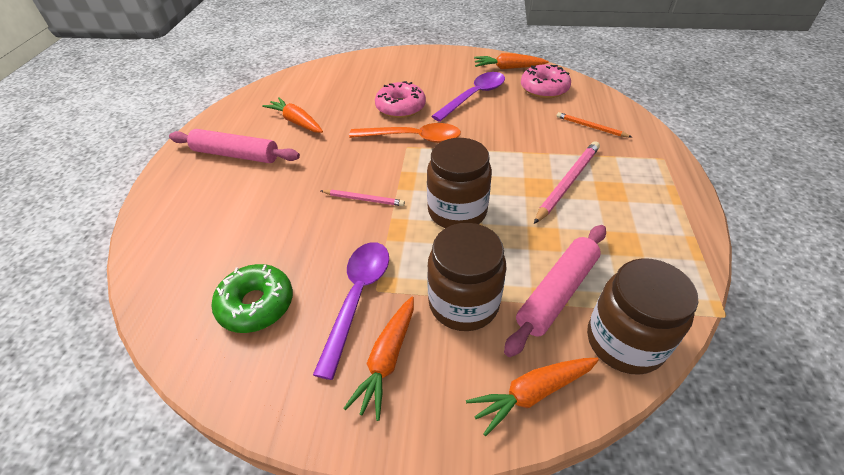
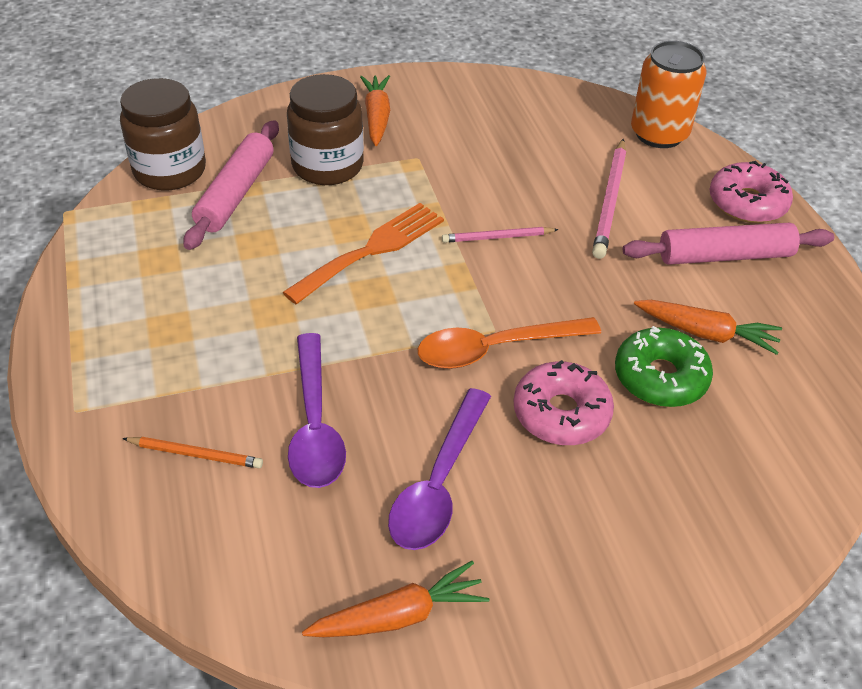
camera: 155 degrees right, 0 degrees up
(155, 257) = (659, 134): none -> orange can
(256, 304) = (520, 124): green donut -> green donut (660, 377)
(358, 297) = (431, 148): purple spoon -> purple spoon (315, 425)
(457, 211) = (372, 250): brown jar -> orange fork
(532, 394) = (250, 123): orange carrot -> none
(544, 88) = (298, 553): pink donut -> pink donut (747, 203)
(567, 182) = (233, 325): pink pencil -> pink pencil (610, 201)

